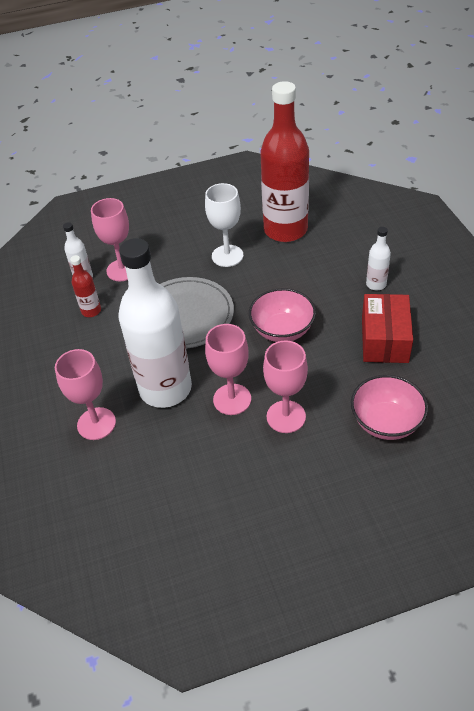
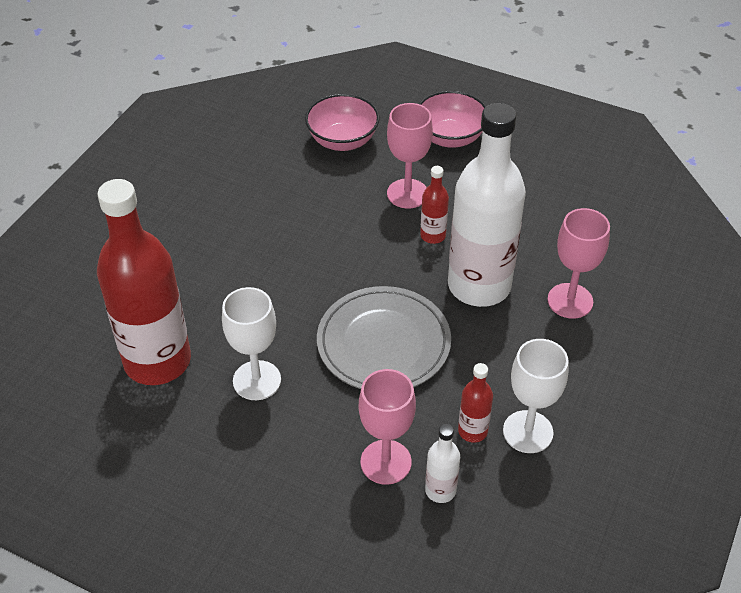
camera: 140 degrees left, 0 degrees up
(60, 331) = (528, 432): none -> white goblet
(232, 399) = (433, 235): pink goblet -> red bottle
(282, 330) = (317, 258): pink bowl -> pink bowl (450, 137)
(376, 284) = (180, 234): white bottle -> none
(384, 339) = (251, 188): red box -> none

